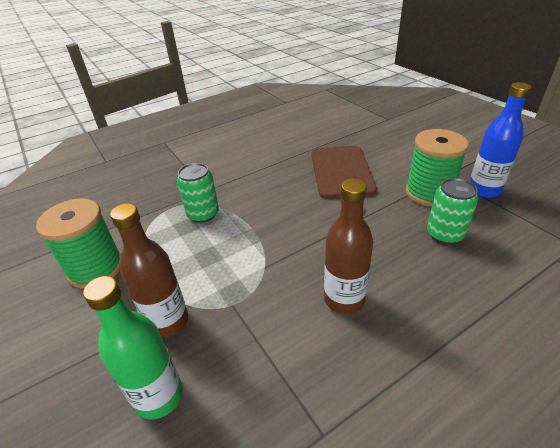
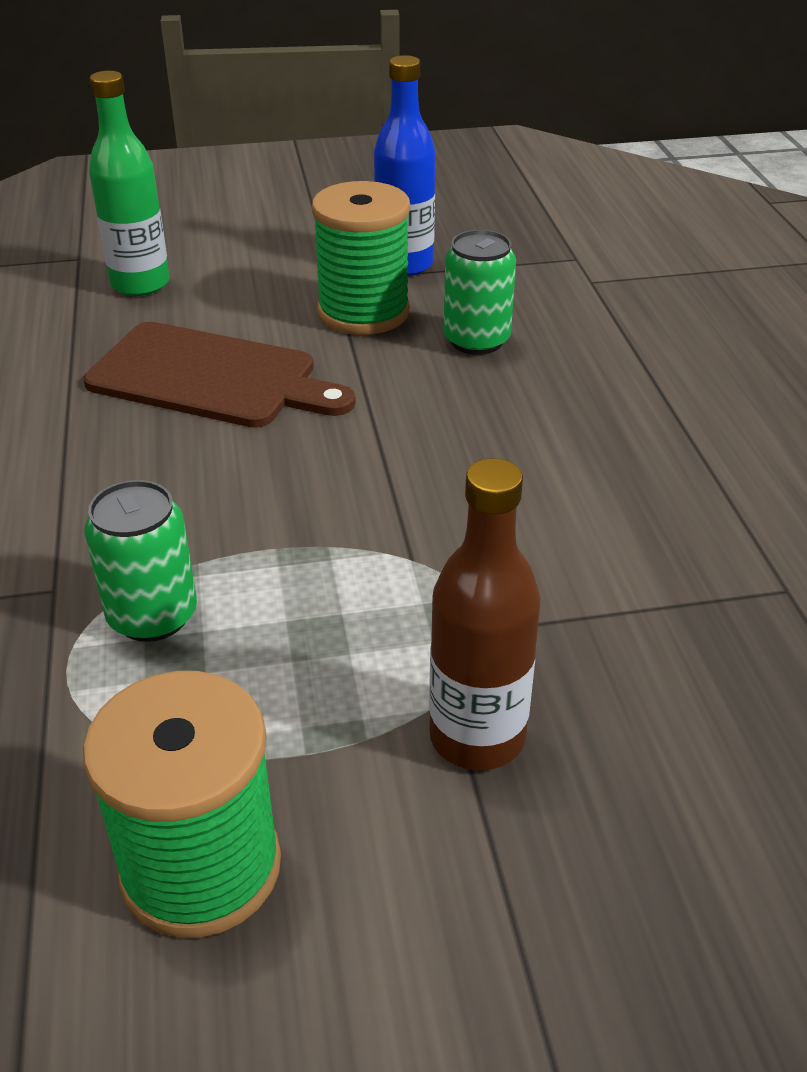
camera: 70 degrees left, 0 degrees up
(159, 396) = (654, 776): green bottle -> green bottle (140, 284)
(344, 299) = (553, 489): brown bottle -> none

